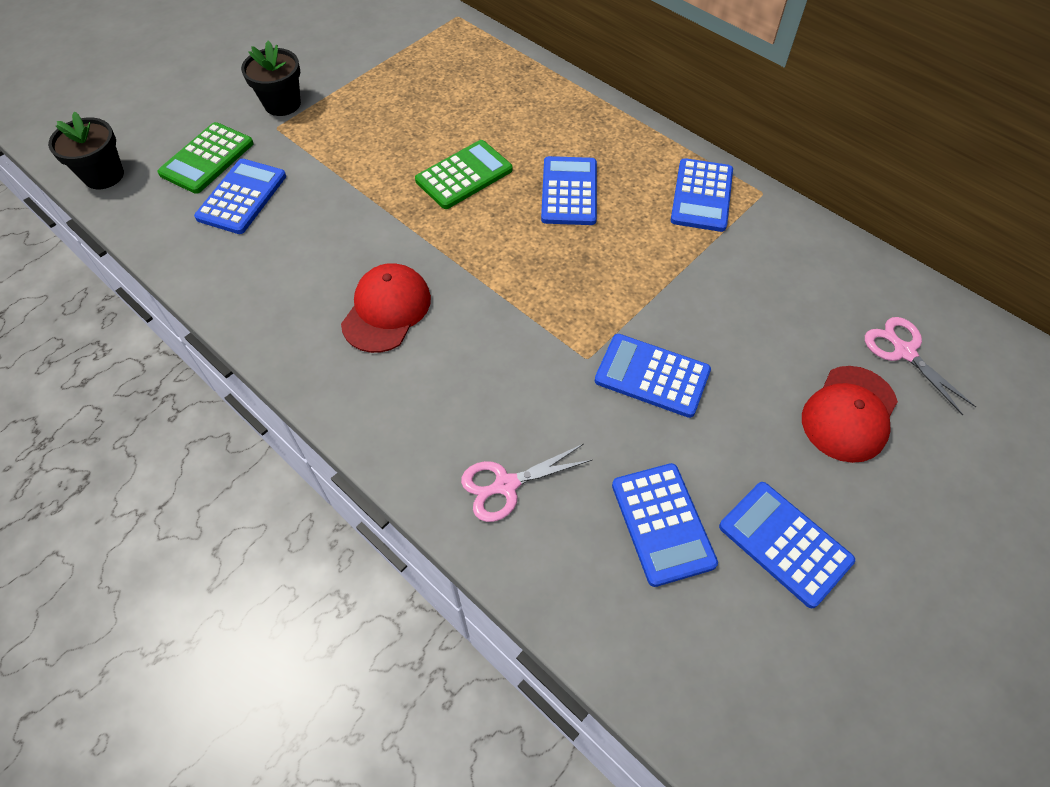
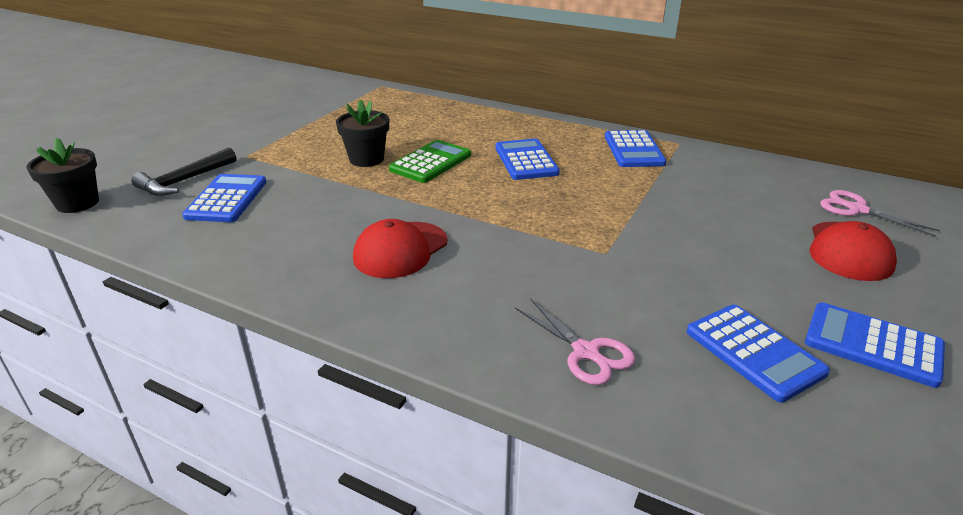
camera: 15 degrees left, 25 degrees down
(207, 159) = (184, 181): green calculator -> black hammer
(282, 104) = (247, 143): black flower pot -> black flower pot (366, 159)
(386, 310) = (400, 250): red cap -> red cap turned 150 degrees counterclockwise
(506, 485) = (586, 352): pink scissors -> pink scissors turned 90 degrees counterclockwise
(652, 376) = (670, 254): blue calculator -> none

